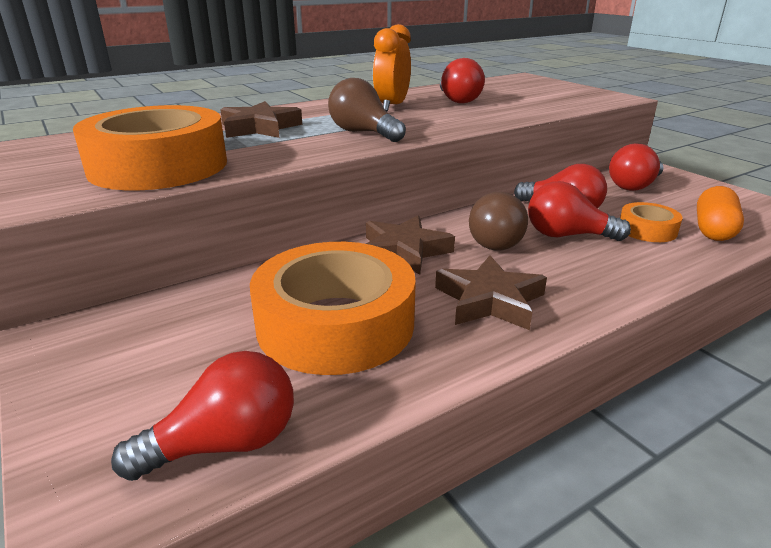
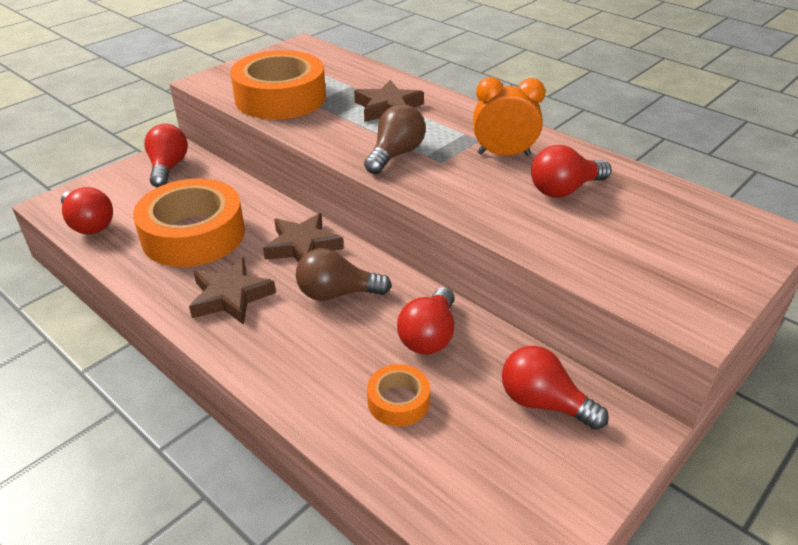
camera: 75 degrees right, 10 degrees up
(567, 235) = (363, 339): red light bulb -> red light bulb (168, 168)
(713, 230) = (419, 462): orange capsule -> none

